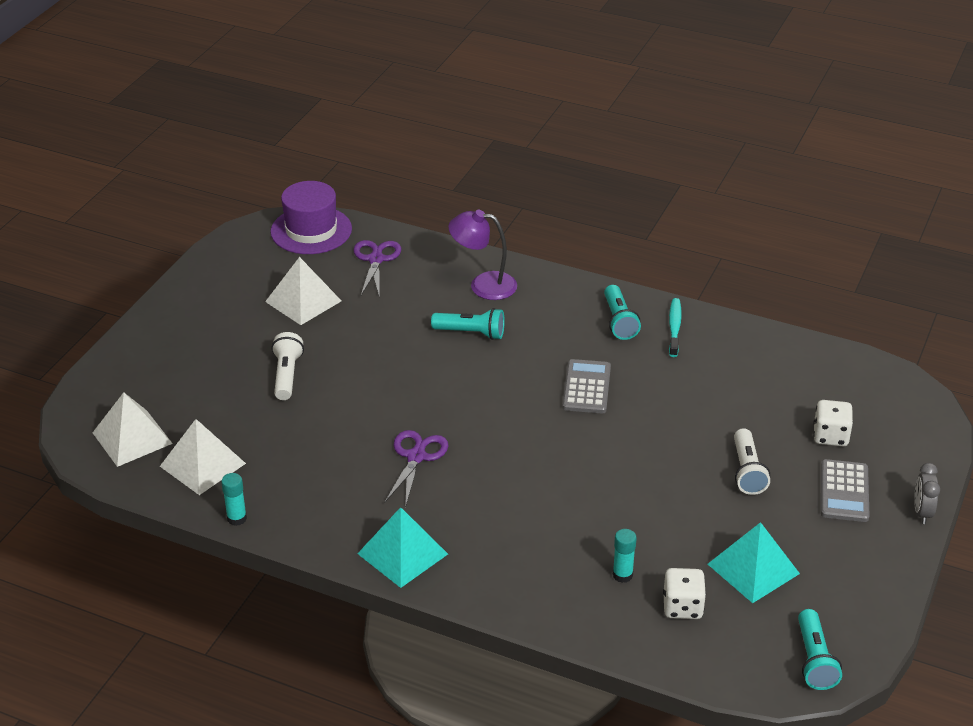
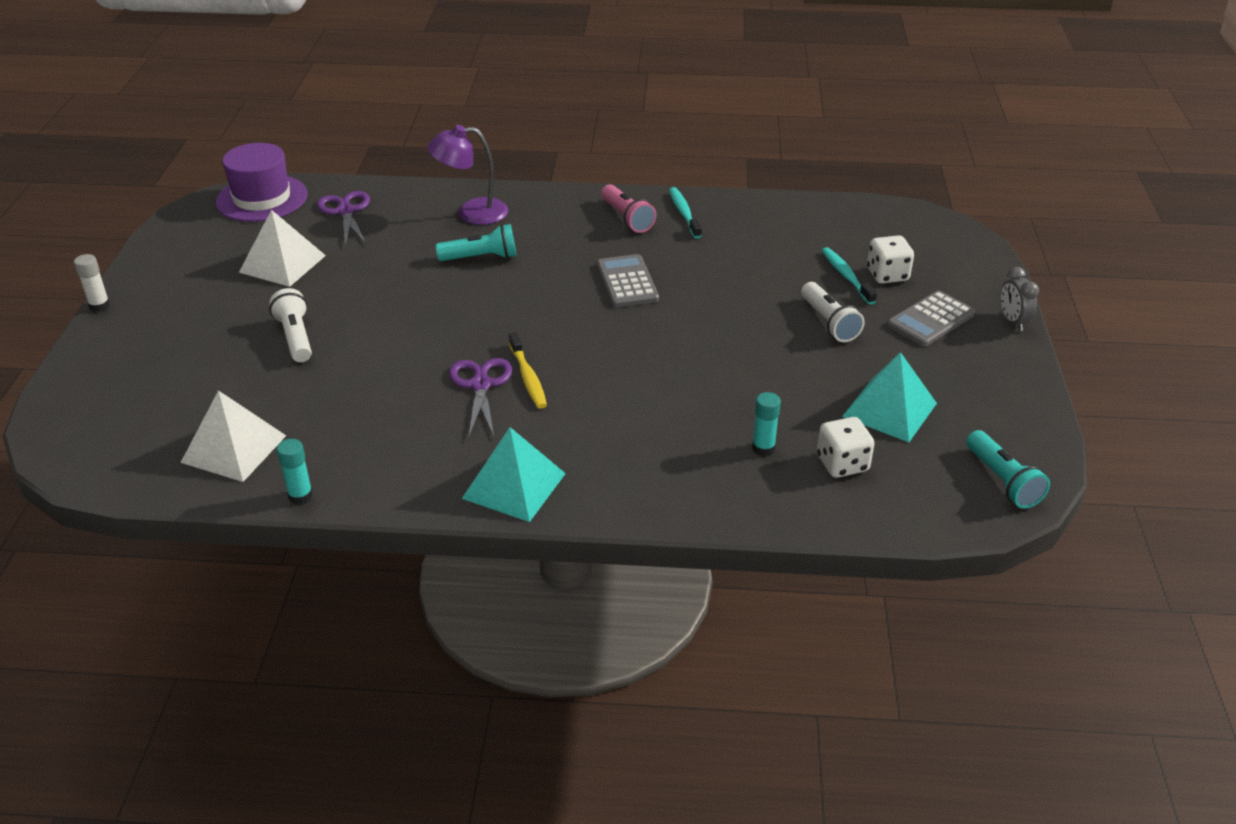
camera: 20 degrees left, 0 degrees up
(132, 438) = (133, 440): white pyramid -> none
(146, 309) = (99, 306): none -> white glue stick
(458, 459) = (528, 377): none -> yellow toothbrush
(619, 321) = (627, 218): turquoise flashlight -> pink flashlight
(790, 428) = (846, 276): none -> turquoise toothbrush
(844, 491) = (930, 320): grey calculator -> grey calculator turned 60 degrees clockwise

